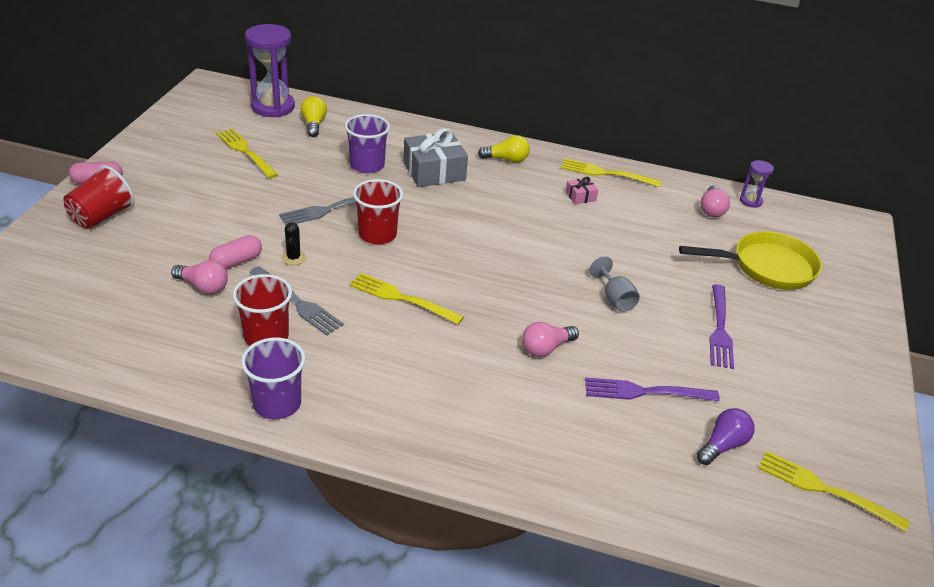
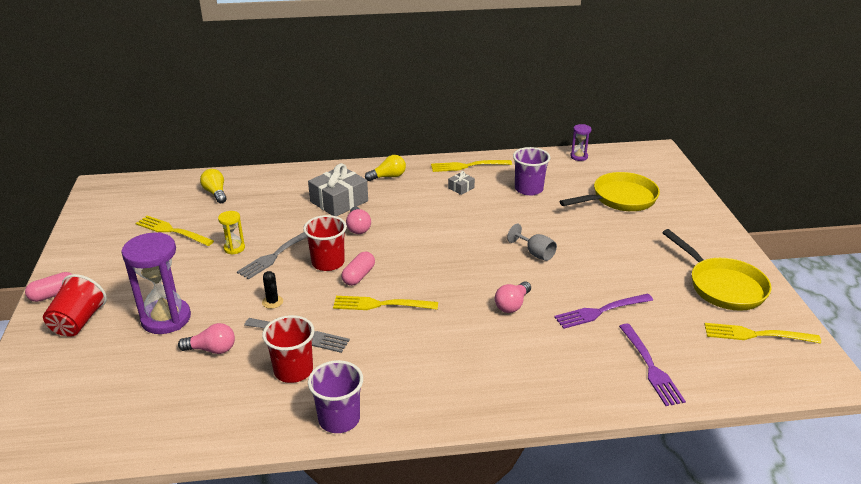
camera: 20 degrees left, 5 degrees down
(236, 262) = (226, 320): pink capsule -> pink capsule (359, 276)
(273, 107) = (170, 189): purple hourglass -> purple hourglass (166, 318)
(293, 189) = (234, 248): none -> yellow hourglass
(367, 165) = (282, 212): purple cup -> purple cup (528, 189)
(580, 196) = (461, 188): pink gift -> grey gift
(711, 209) = (557, 170): pink light bulb -> pink light bulb (358, 227)
(720, 329) = (619, 251): purple fork -> purple fork (650, 367)
(722, 445) = (675, 329): purple light bulb -> none
(824, 415) = (722, 286): none -> yellow pan

